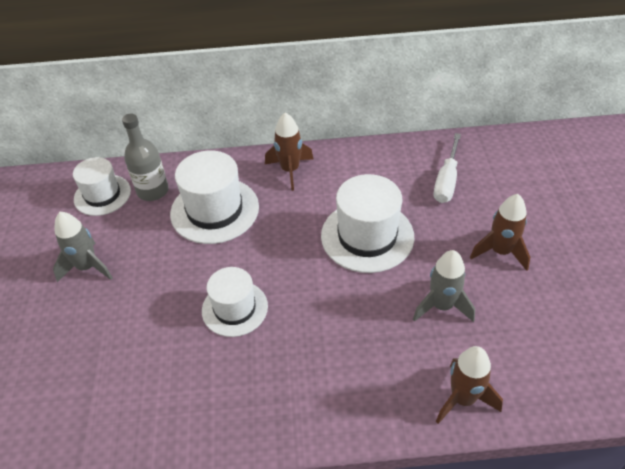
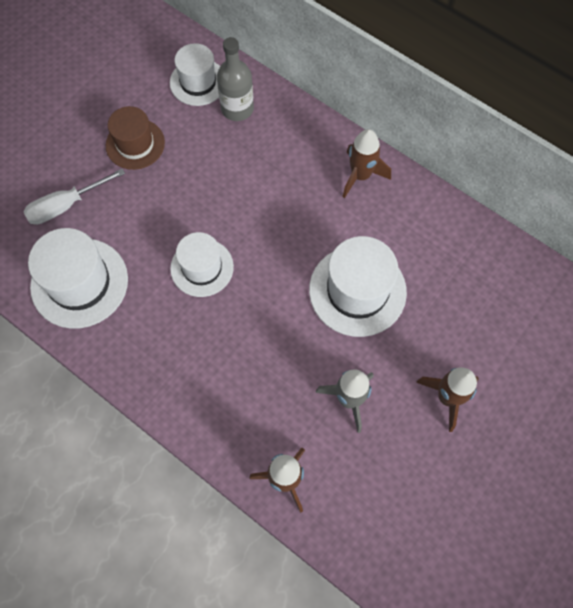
camera: 40 degrees right, 20 degrees up
(87, 267) = (135, 144): grey rocket -> brown hat
(214, 210) = (266, 166): white hat -> white hat (79, 283)
(446, 181) = (480, 295): white screwdriver -> white screwdriver (66, 205)

